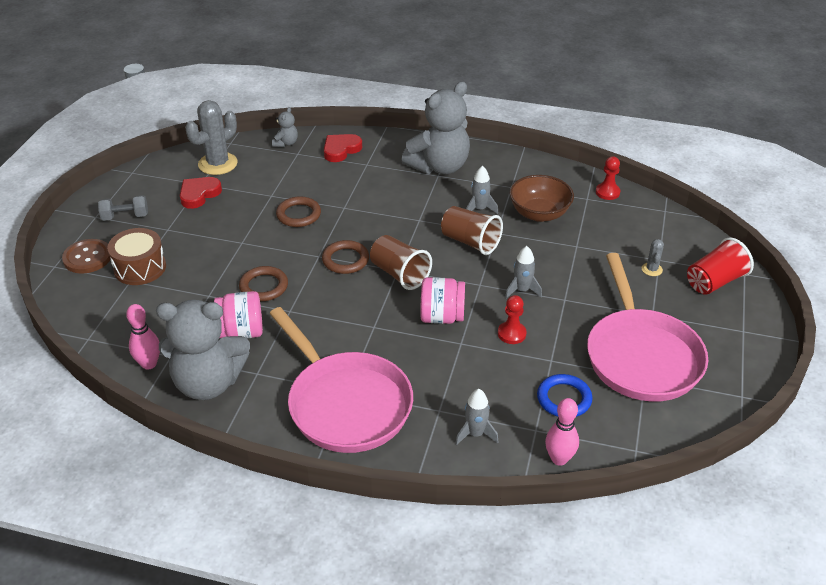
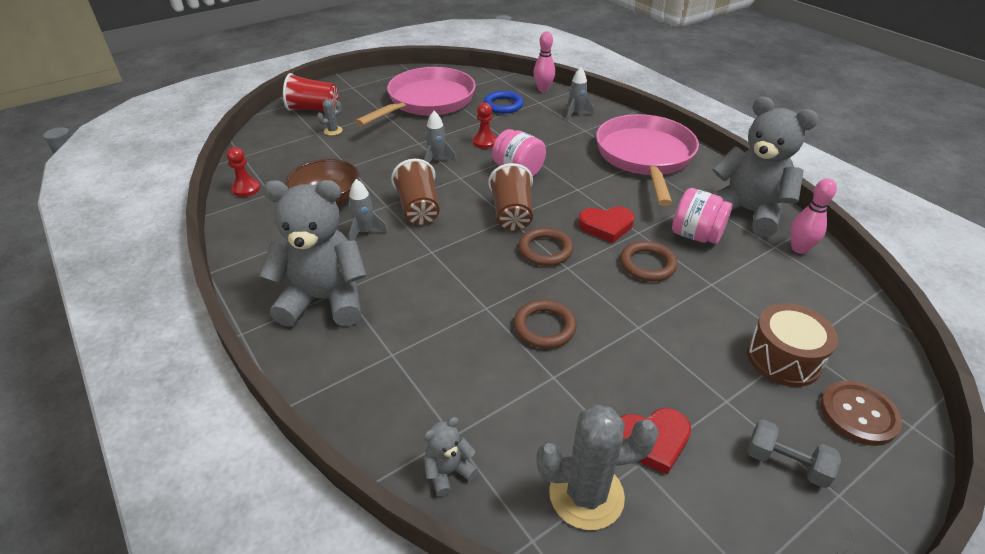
camera: 140 degrees left, 0 degrees up
(341, 150) = (392, 401): red heart -> red heart (606, 226)

